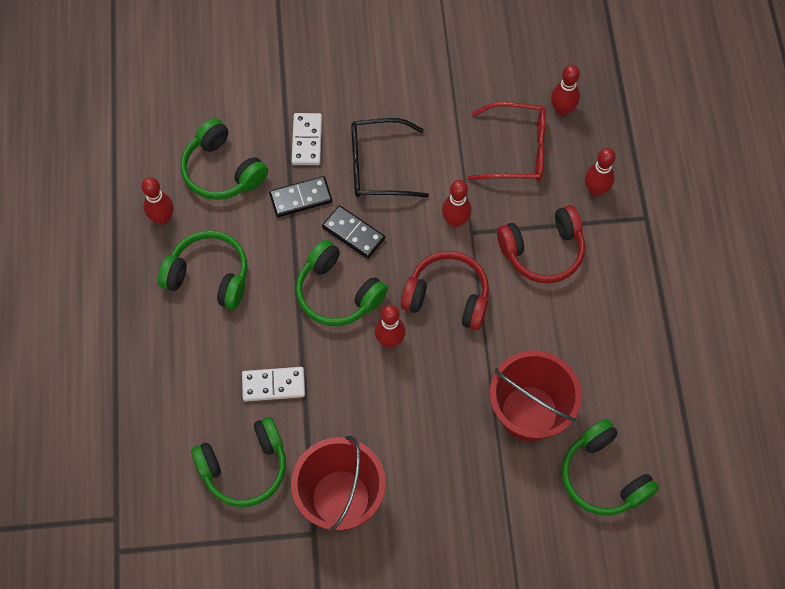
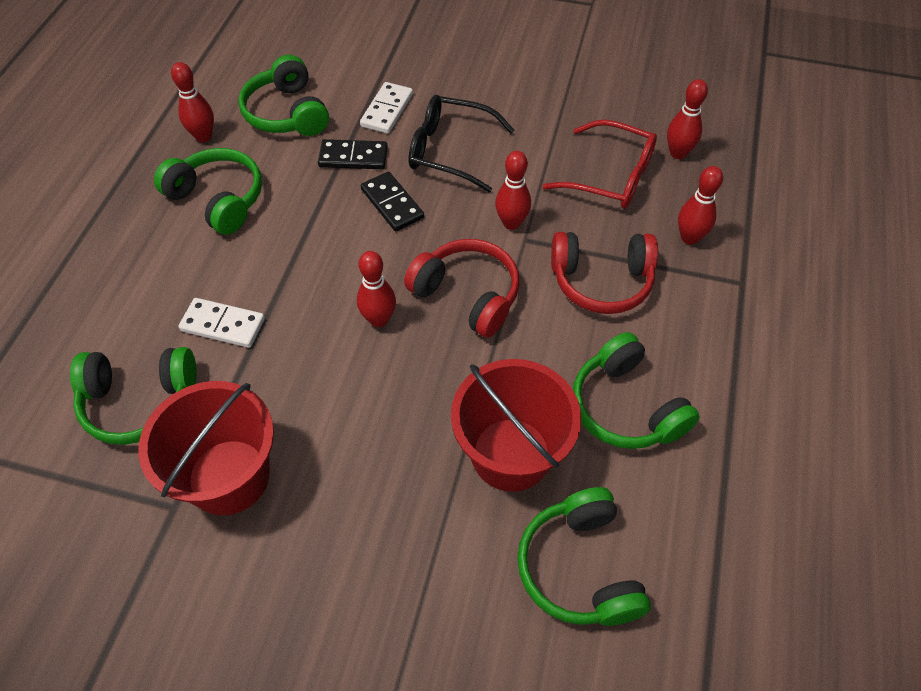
camera: 20 degrees right, 10 degrees down
(337, 293) = (345, 255): green headphones -> green headphones (625, 407)

